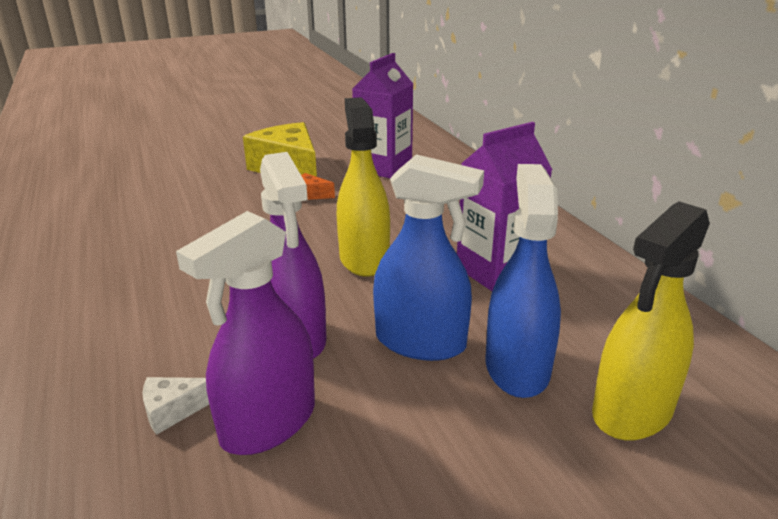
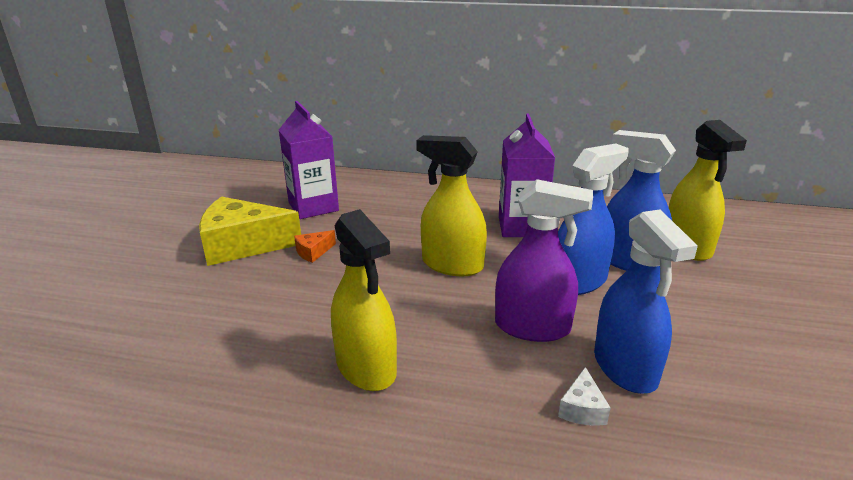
camera: 55 degrees left, 0 degrees up
(163, 275) = (366, 367): none -> yellow spray bottle
(268, 423) = (625, 368): purple spray bottle -> blue spray bottle

